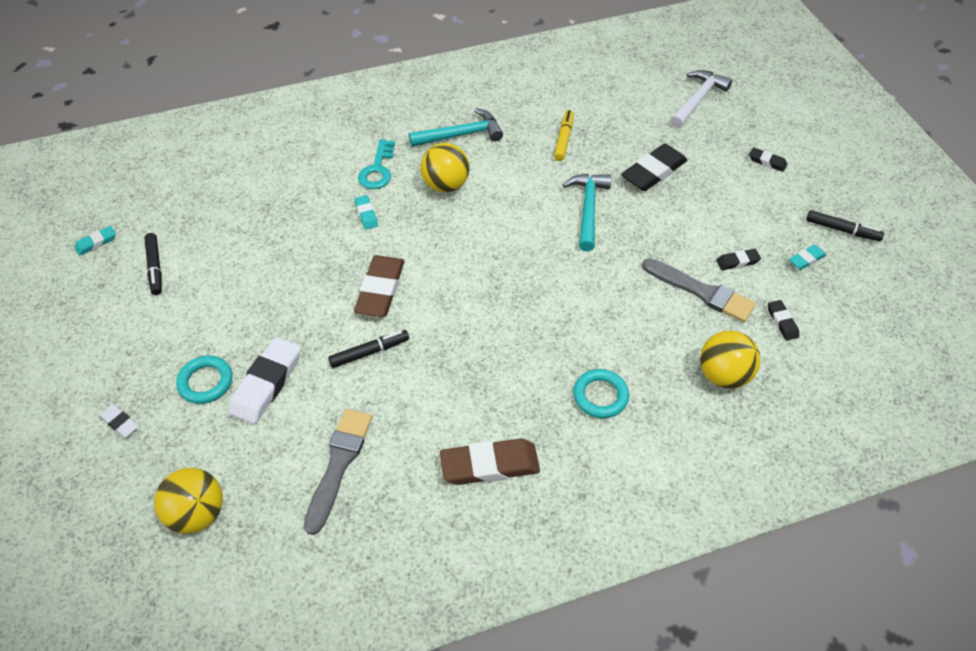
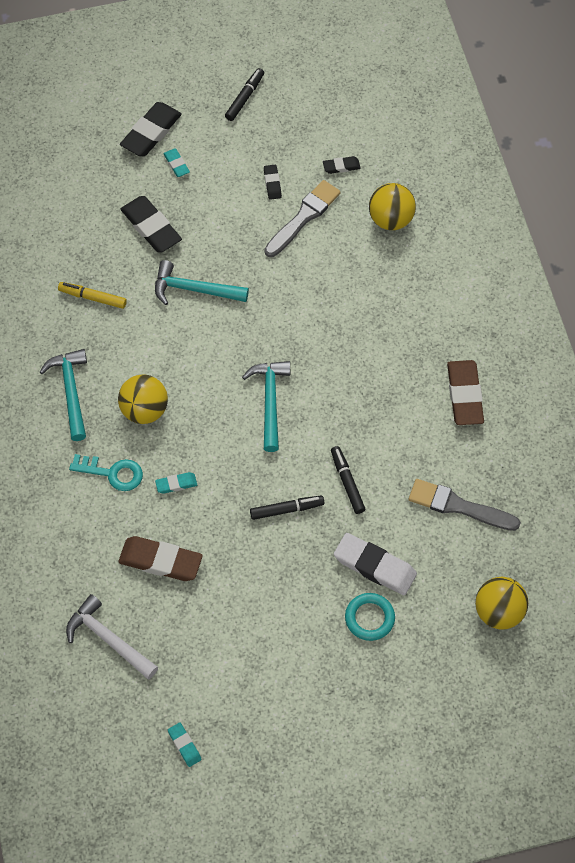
camera: 85 degrees left, 10 degrees up
(120, 422) = (408, 687): white eraser -> none
(155, 267) = (226, 680): black marker -> black marker (286, 509)
(380, 290) = (276, 472): brown eraser -> brown eraser (160, 561)
(464, 279) = (270, 401): none -> turquoise hammer
(600, 396) = (405, 309): turquoise ring -> none
(698, 99) = (52, 170): white hammer -> white hammer (108, 639)
(767, 162) = (151, 132): black eraser -> black eraser, size x1.98
(806, 259) = (275, 132): turquoise eraser -> turquoise eraser (176, 164)

